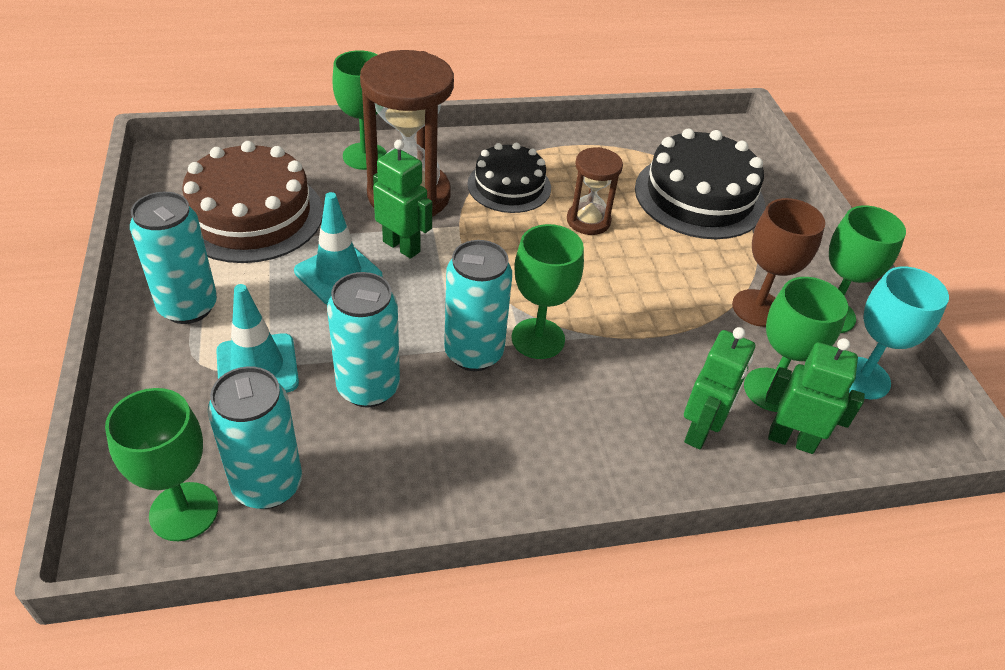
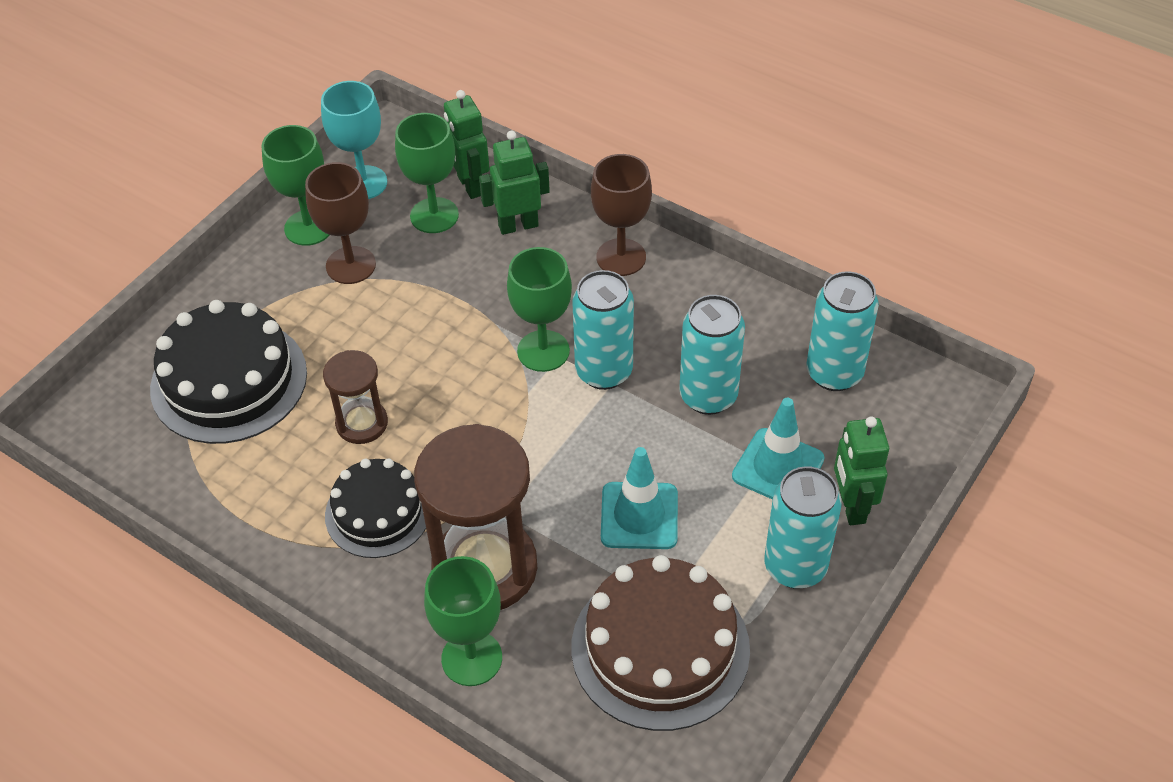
camera: 130 degrees left, 5 degrees up
(184, 511) = (901, 391): green goblet -> none
(402, 246) = (555, 509): green robot -> green robot (851, 506)
(579, 465) = (621, 257): none -> brown goblet

